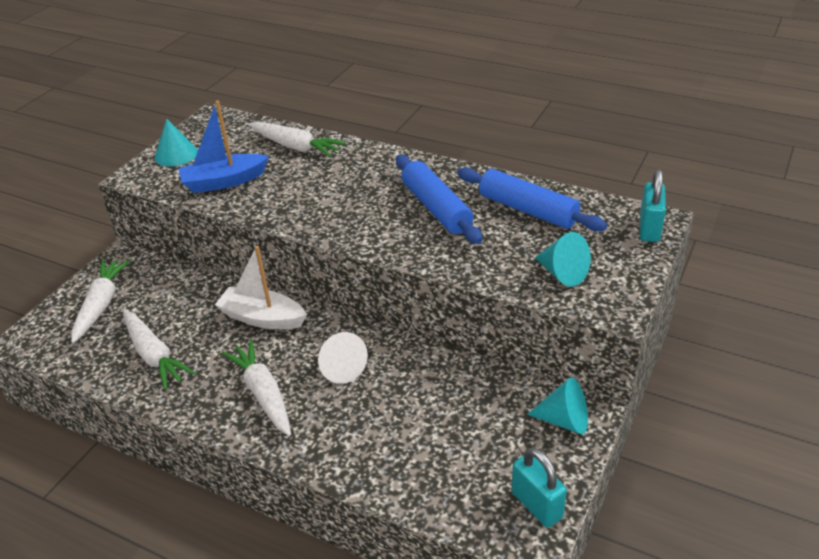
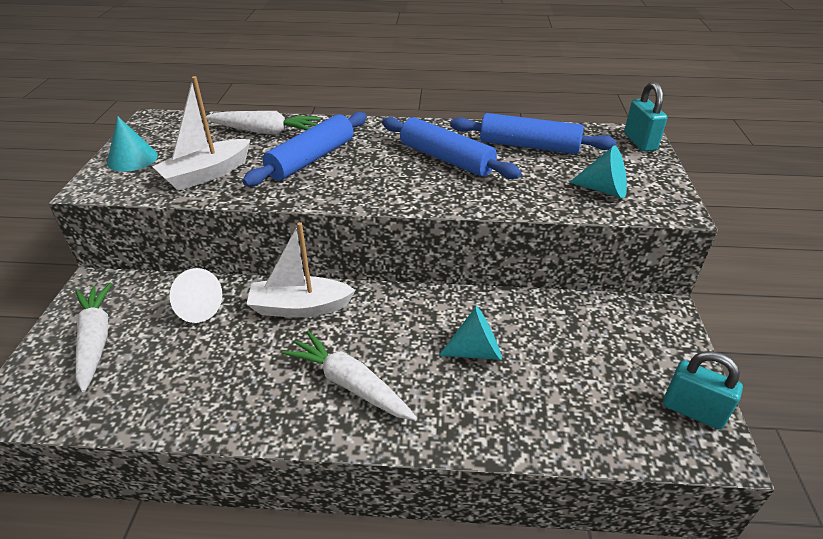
camera: 25 degrees left, 0 degrees up
(154, 355) = (195, 378): white carrot -> none
(224, 181) = (206, 174): blue boat -> white boat
(317, 183) = (311, 159): none -> blue rolling pin
(341, 368) = (415, 335): white cone -> white cone (196, 308)
(564, 420) = (653, 325): turquoise cone -> turquoise cone (476, 351)

